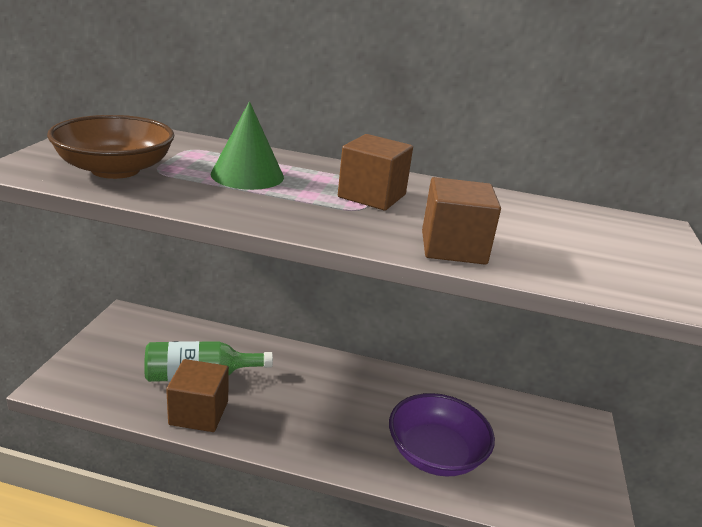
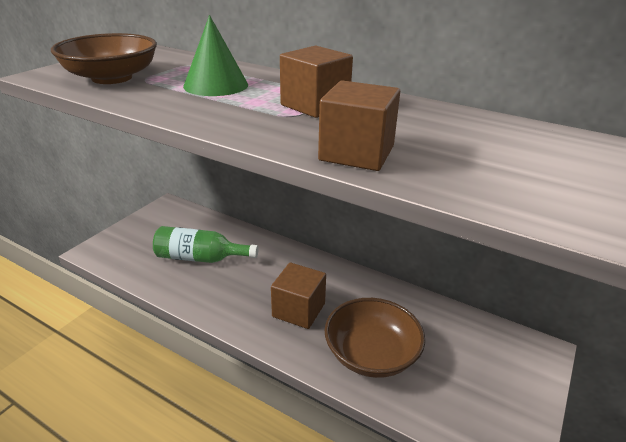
camera: 20 degrees right, 5 degrees up
(199, 413) = (186, 287): brown cube -> brown cube (298, 310)
(435, 454) = (371, 354): purple bowl -> brown bowl

